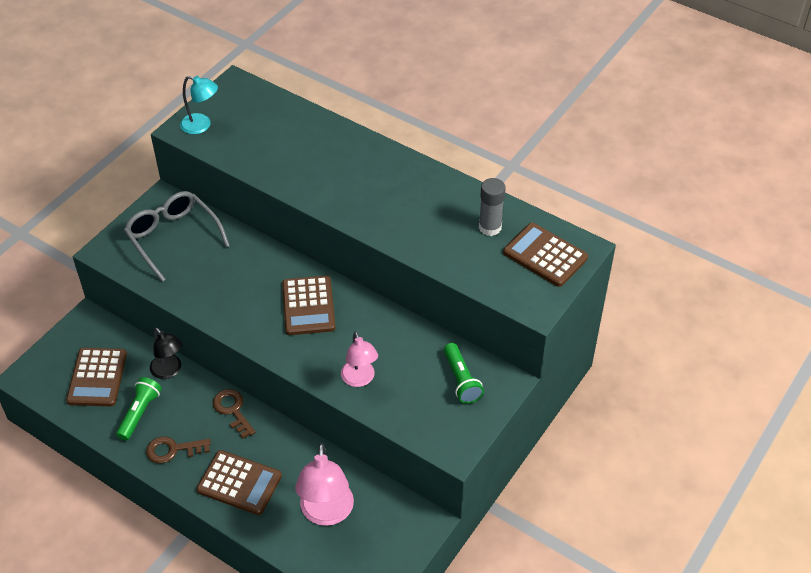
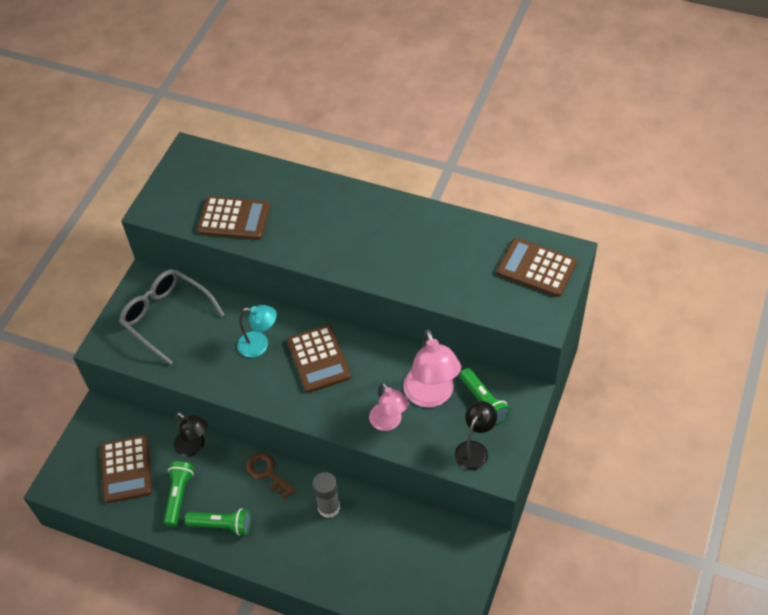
camera: 10 degrees left, 5 degrees up
(173, 450) = (222, 525): brown key -> green flashlight
(201, 125) = (169, 202): turquoise lamp -> turquoise lamp (259, 345)
(239, 483) = (295, 544): brown calculator -> brown calculator (234, 219)
(326, 513) = (386, 554): pink lamp -> pink lamp (431, 396)
(437, 423) = (474, 449): none -> black lamp
(490, 227) = (477, 250): grey glue stick -> grey glue stick (329, 507)

